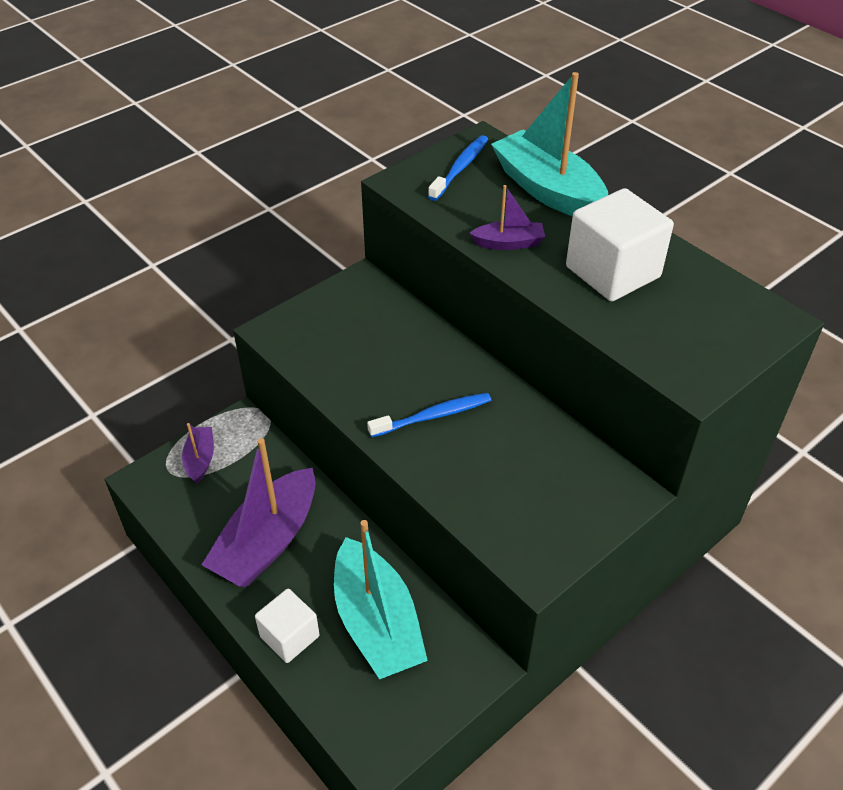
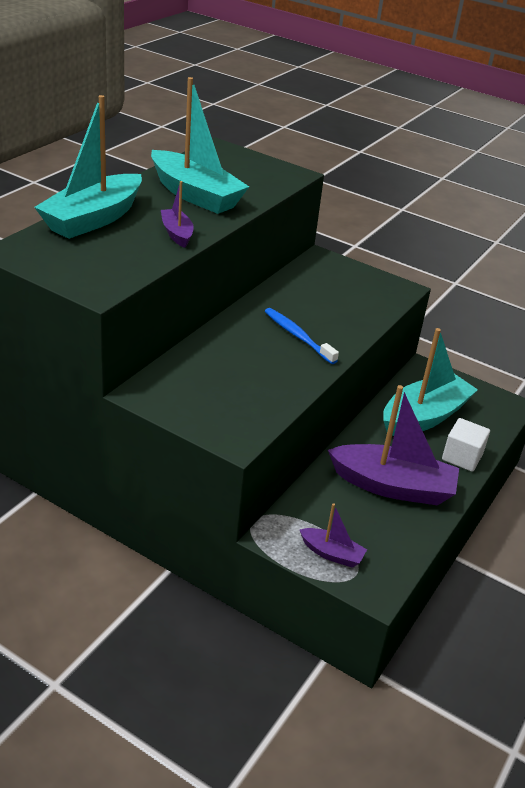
camera: 110 degrees left, 10 degrees down
(200, 459) = (332, 553): purple boat -> purple boat turned 135 degrees counterclockwise
(460, 168) = (67, 260): blue toothbrush -> none
(612, 272) = (195, 195): white cube -> turquoise boat

